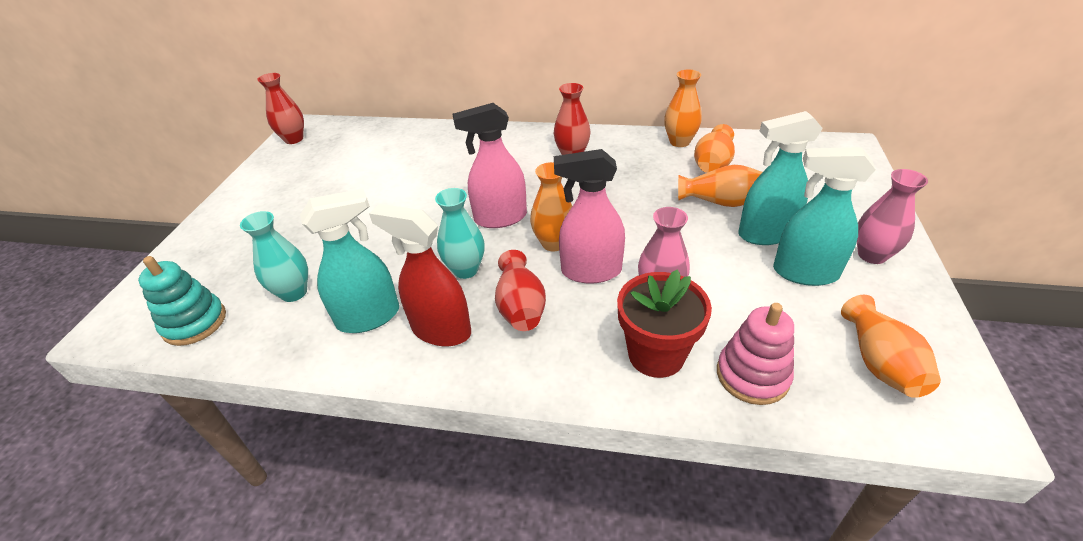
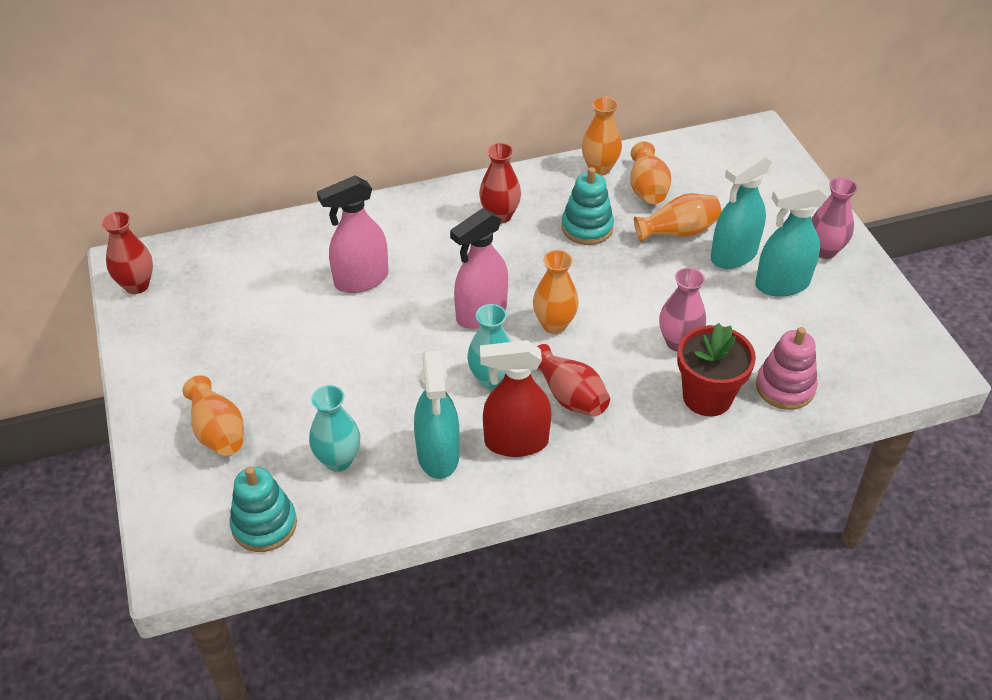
camera: 30 degrees left, 5 degrees up
(369, 317) = (438, 455): turquoise spray bottle -> turquoise spray bottle turned 135 degrees clockwise
(591, 271) = (607, 341): pink spray bottle -> pink spray bottle (361, 280)
(638, 179) = (587, 227): none -> turquoise stacking toy
(879, 362) = (865, 345): orange vase -> orange vase (218, 431)

